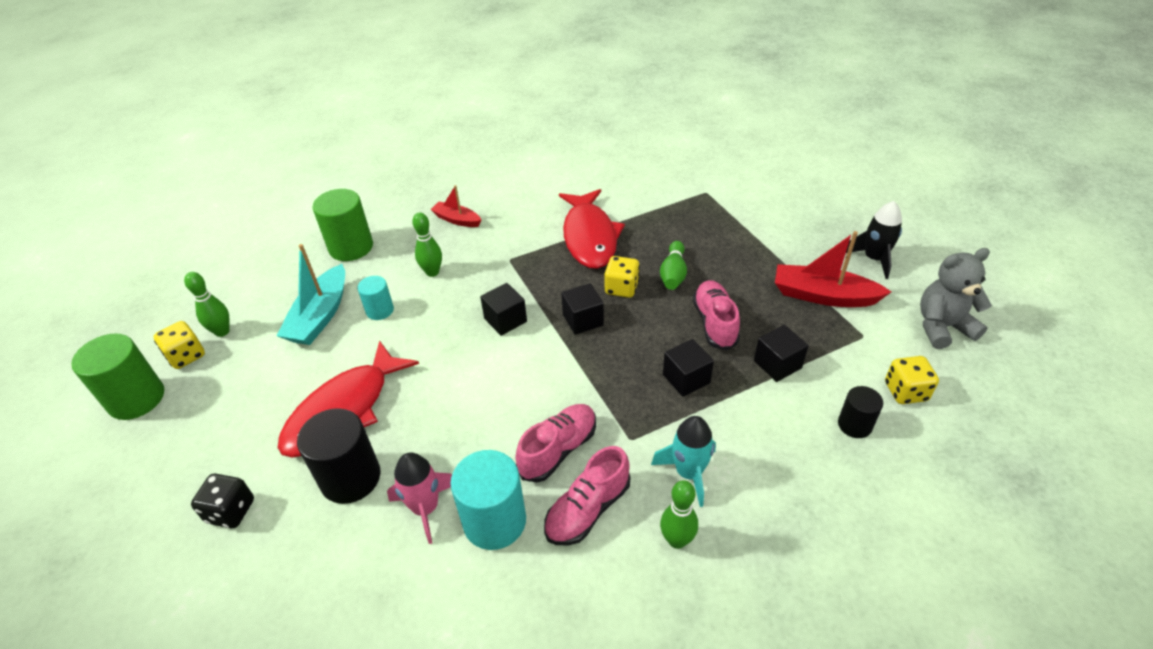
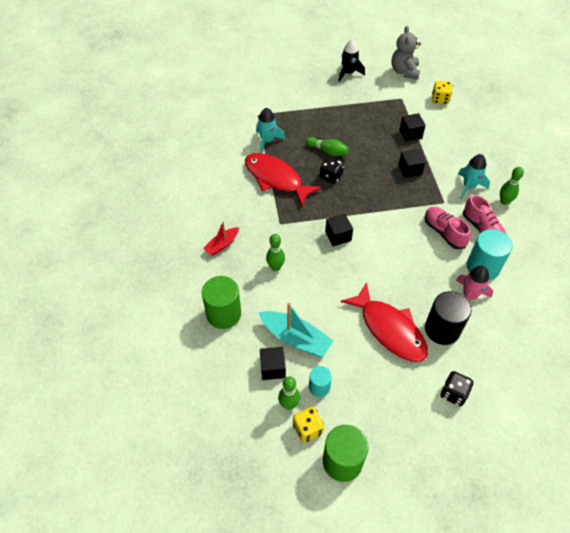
camera: 75 degrees left, 10 degrees up
(380, 310) = (303, 302): turquoise cylinder -> turquoise cylinder (319, 387)
(583, 320) = (351, 200): black cube -> black cube (272, 368)
(589, 237) = (276, 179): red fish -> red fish turned 150 degrees counterclockwise
(621, 288) = (331, 176): yellow dice -> black dice
(658, 212) = (267, 141): none -> turquoise rocket
(714, 323) = (374, 147): pink shoe -> none
(823, 296) = (368, 101): red boat -> none
(854, 425) = (454, 122): black cylinder -> none

